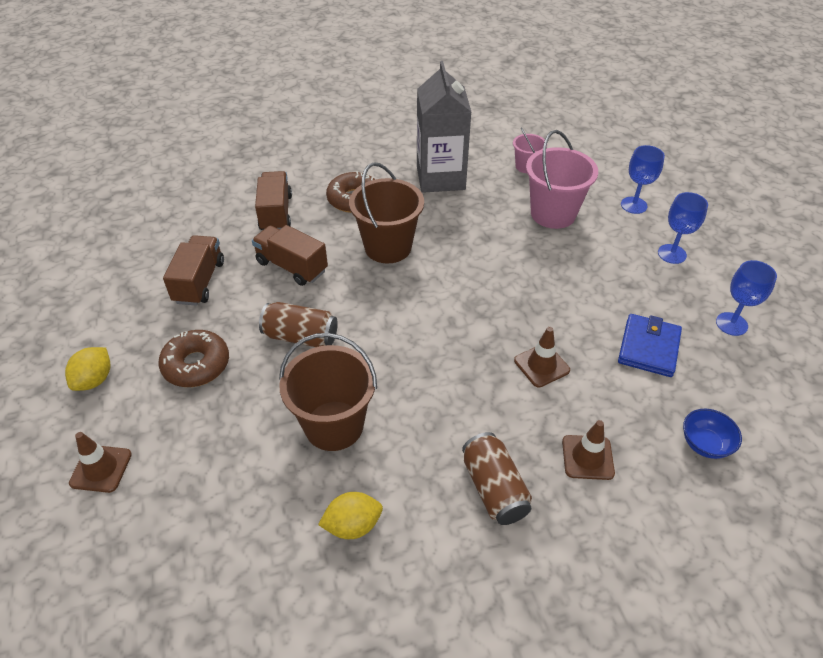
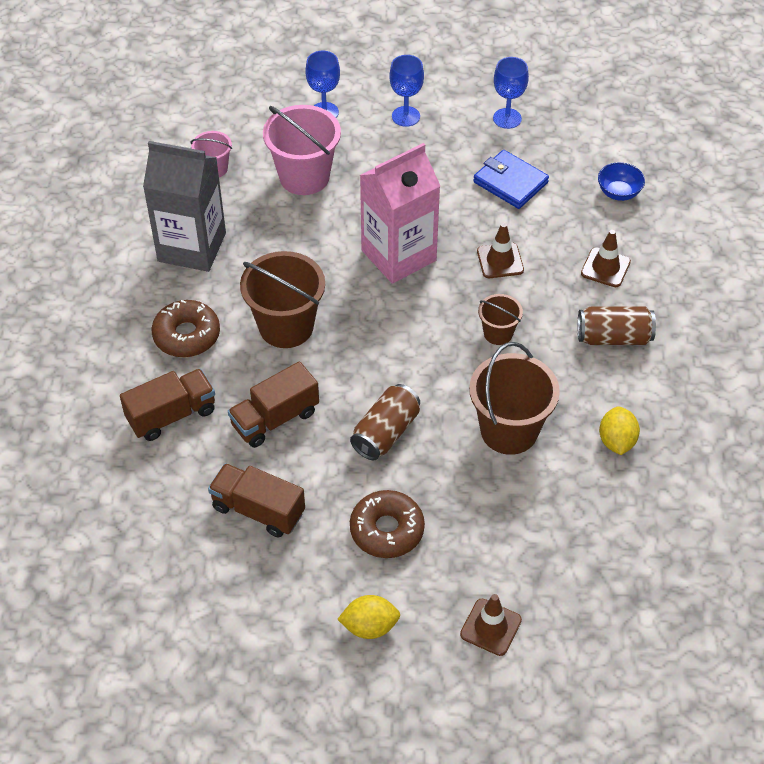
camera: 70 degrees left, 5 degrees up
(94, 380) = (369, 626): yellow lemon -> yellow lemon turned 45 degrees counterclockwise
(276, 213) = (171, 415): brown truck -> brown truck turned 135 degrees clockwise
(449, 387) = (498, 333): none -> brown bucket
(503, 292) = (398, 255): none -> pink carton

